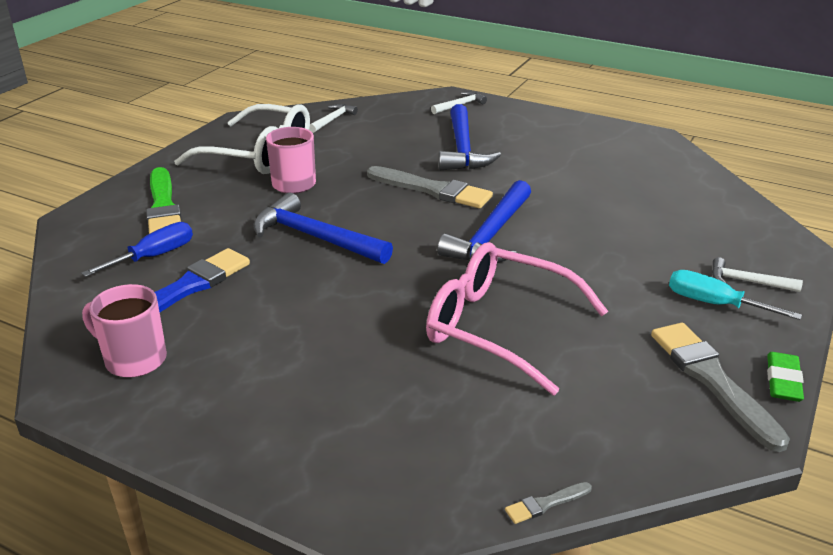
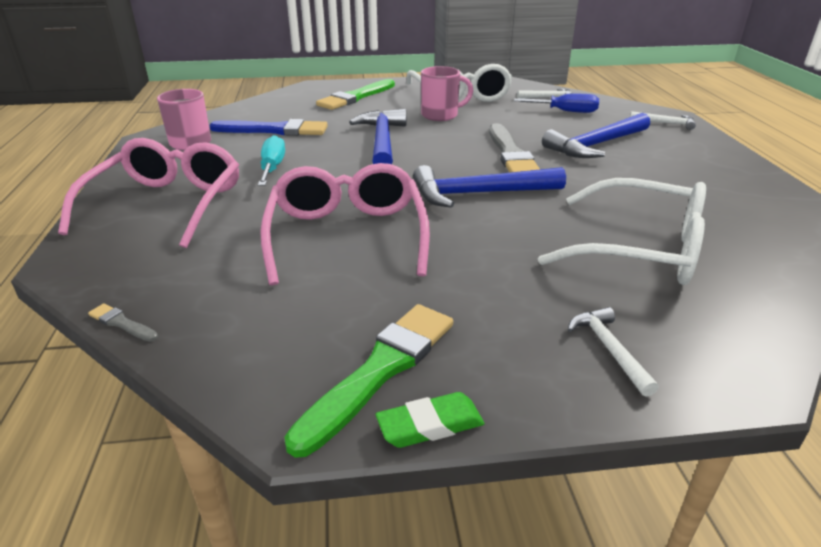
camera: 55 degrees right, 0 degrees up
(154, 256) = (299, 112): blue screwdriver -> blue screwdriver (565, 111)
(306, 420) = (166, 205): none -> pink glasses
(642, 214) = (640, 249): none -> white glasses
(712, 380) = (380, 370): grey brush -> green brush
(714, 304) = (529, 336): turquoise screwdriver -> turquoise screwdriver (272, 167)

